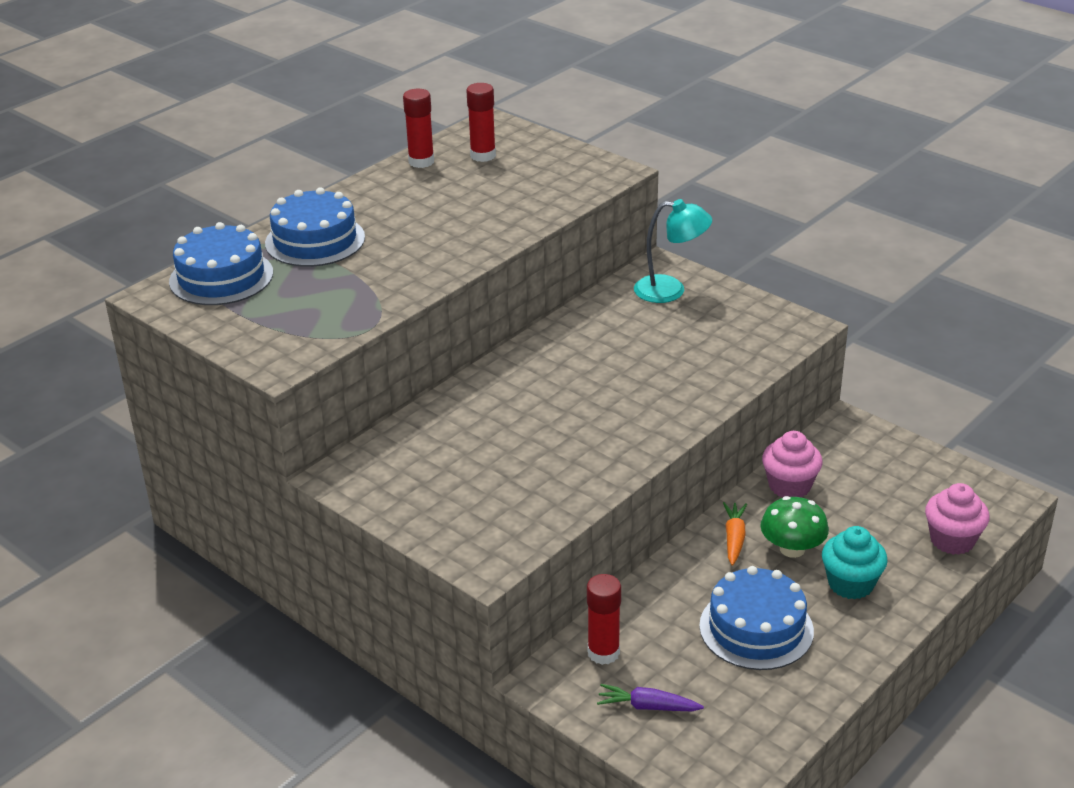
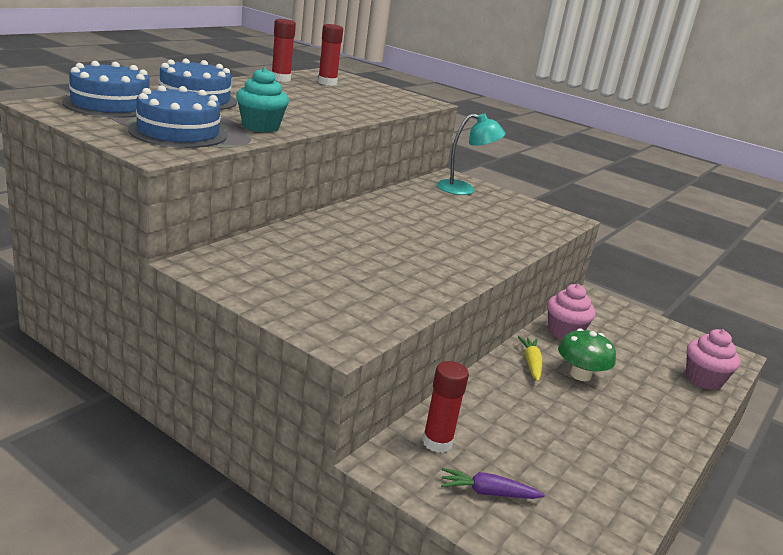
camera: 10 degrees left, 10 degrees down
(734, 538) = (531, 363): orange carrot -> yellow carrot
(756, 628) = (569, 432): blue cake -> blue cake (178, 132)
(850, 584) = (637, 404): turquoise cupcake -> turquoise cupcake (260, 127)

